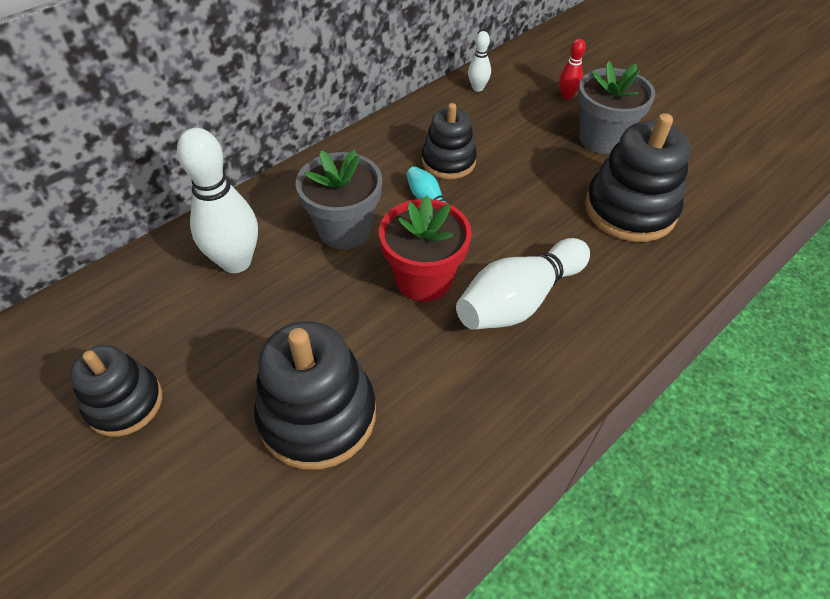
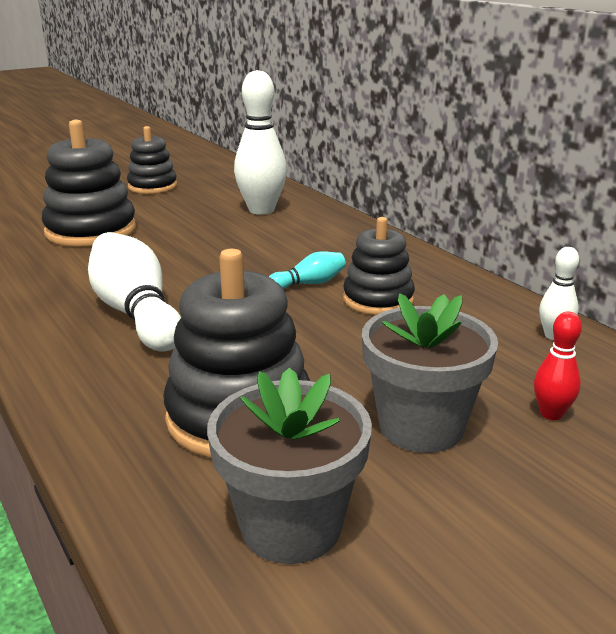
camera: 100 degrees right, 25 degrees down
(344, 229) = (281, 245): grey flower pot -> grey flower pot (291, 526)
(423, 279) = (197, 273): red flower pot -> none

